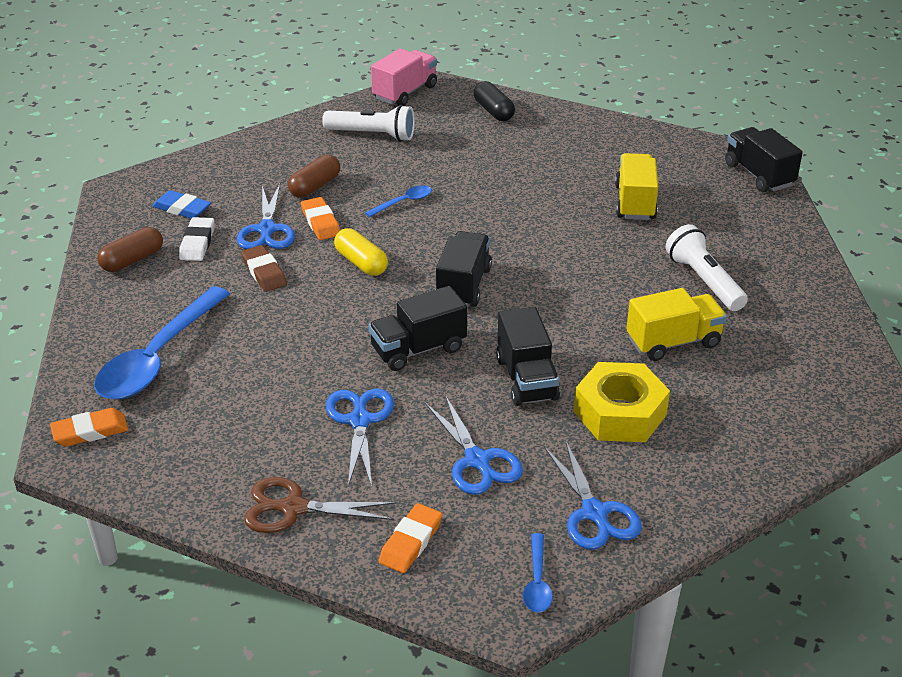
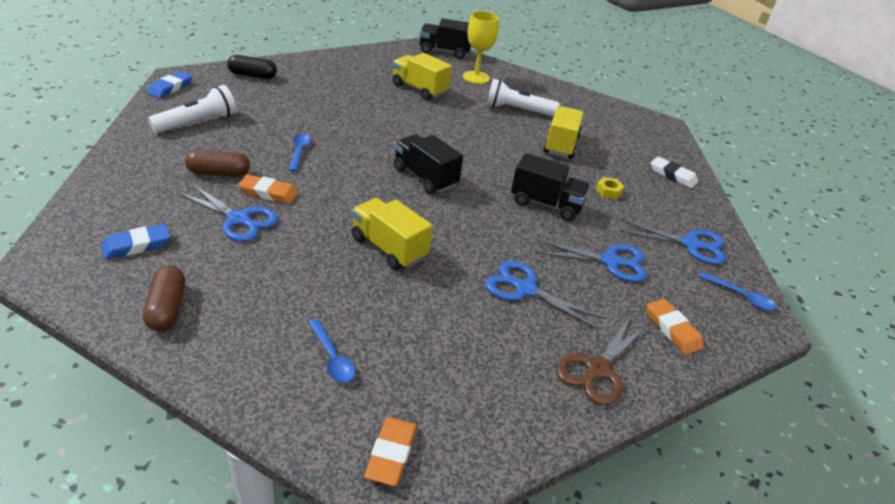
camera: 60 degrees left, 0 degrees up
(158, 357) = (332, 357): blue spoon -> blue spoon, size x0.44
(197, 243) = (200, 260): white eraser -> white eraser (672, 175)
(264, 272) = (292, 247): brown eraser -> none
(315, 186) = (219, 173): brown capsule -> brown capsule turned 75 degrees counterclockwise
(323, 318) = (389, 248): none -> yellow truck
(361, 263) = (344, 201): yellow capsule -> none
(405, 92) = (170, 88): pink truck -> blue eraser
(418, 349) = (472, 227): black truck -> none
(620, 413) = (608, 192): yellow nut -> yellow nut, size x0.41
(733, 222) = (476, 77): none -> yellow goblet

